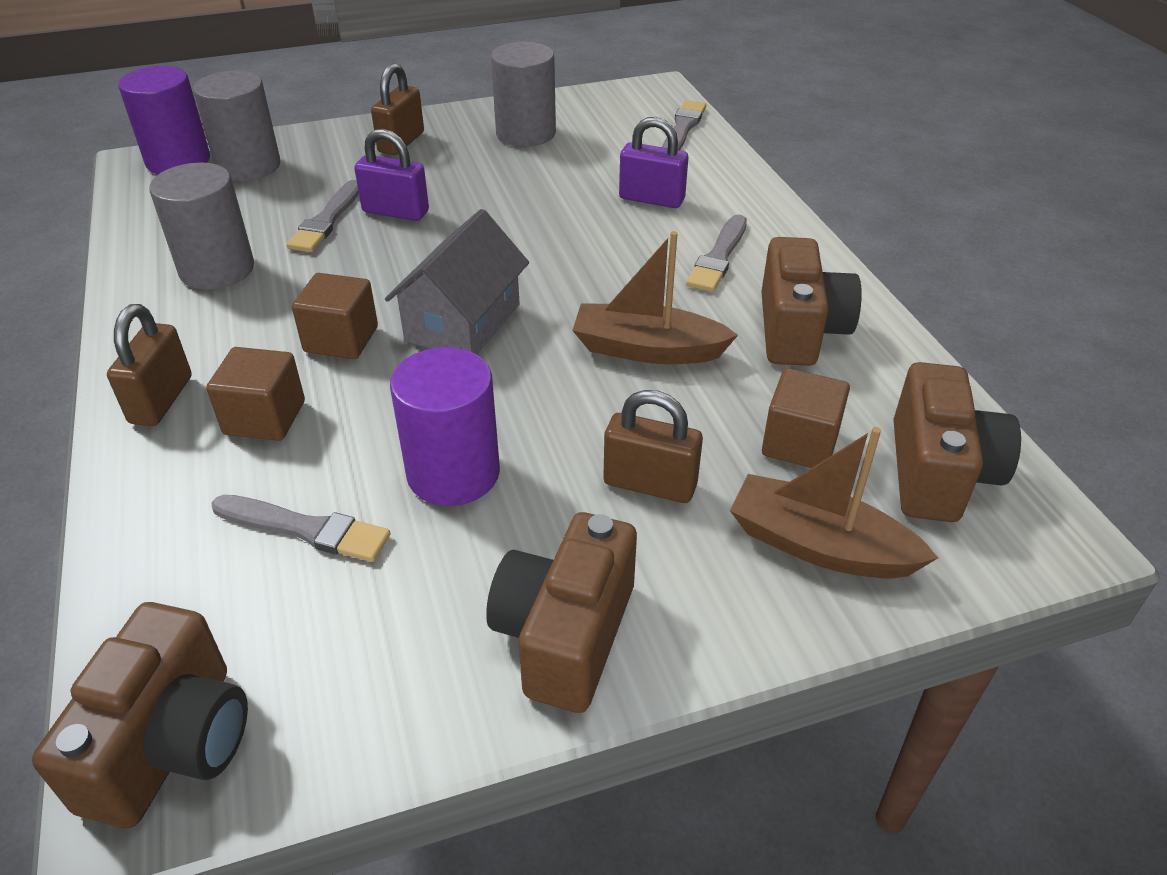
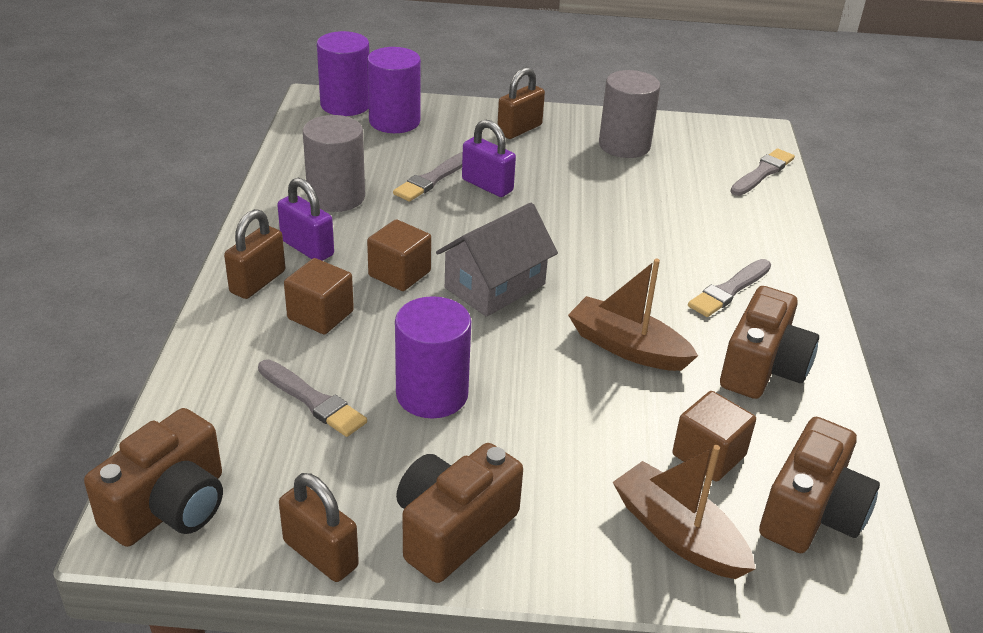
camera: 20 degrees right, 5 degrees down
(248, 166) = (394, 121): grey cylinder -> purple cylinder
(650, 484) = (572, 447): brown padlock -> brown padlock (320, 554)
(651, 199) = (700, 227): purple padlock -> purple padlock (307, 248)

